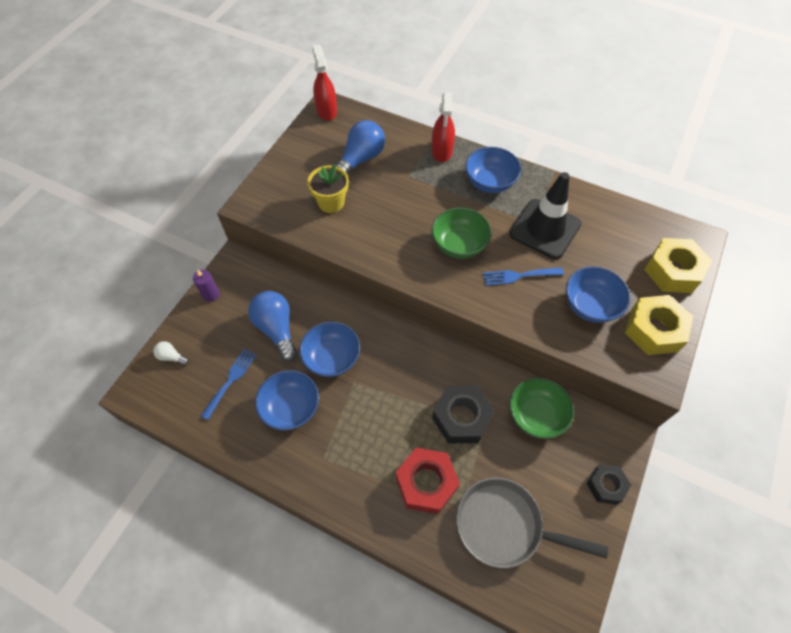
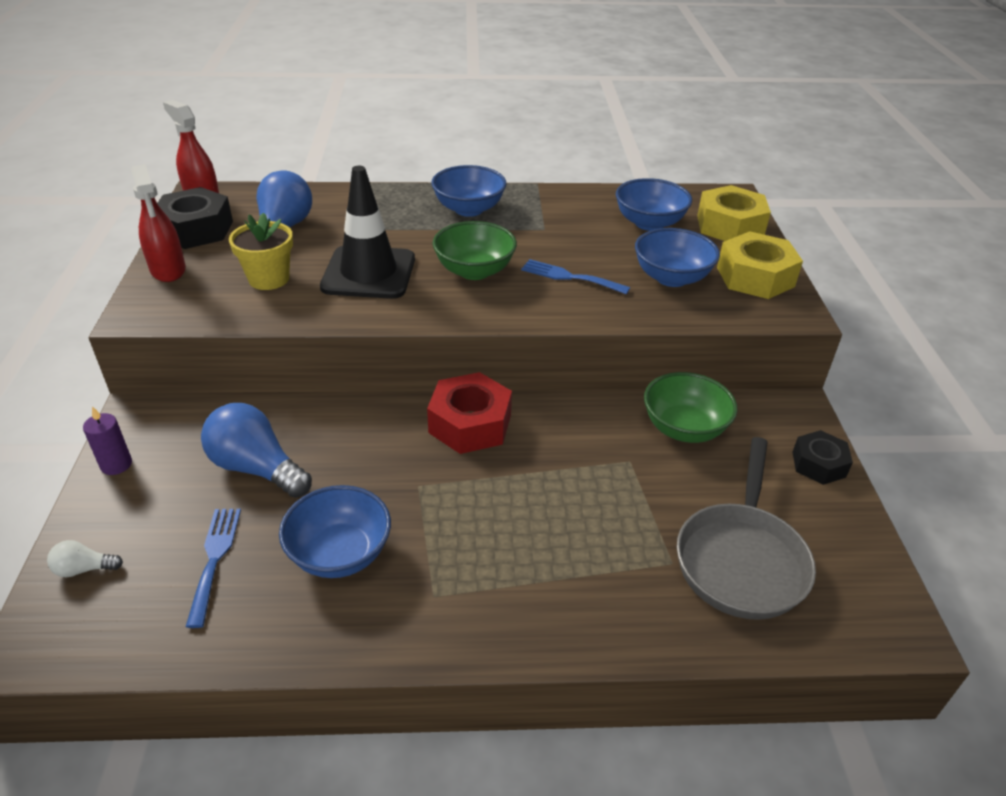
camera: 30 degrees left, 20 degrees down
(332, 358) = (366, 470): blue bowl -> blue bowl (649, 223)
(426, 483) = (604, 558): red nut -> red nut (470, 424)
(442, 151) = (388, 198): red spray bottle -> red spray bottle (168, 270)
(461, 418) = (595, 466): black nut -> black nut (196, 230)
(505, 526) = (741, 559): grey pan -> grey pan turned 60 degrees counterclockwise
(518, 276) = (570, 277): blue fork -> blue fork turned 60 degrees clockwise
(544, 229) = (565, 230): black traffic cone -> black traffic cone (369, 273)

